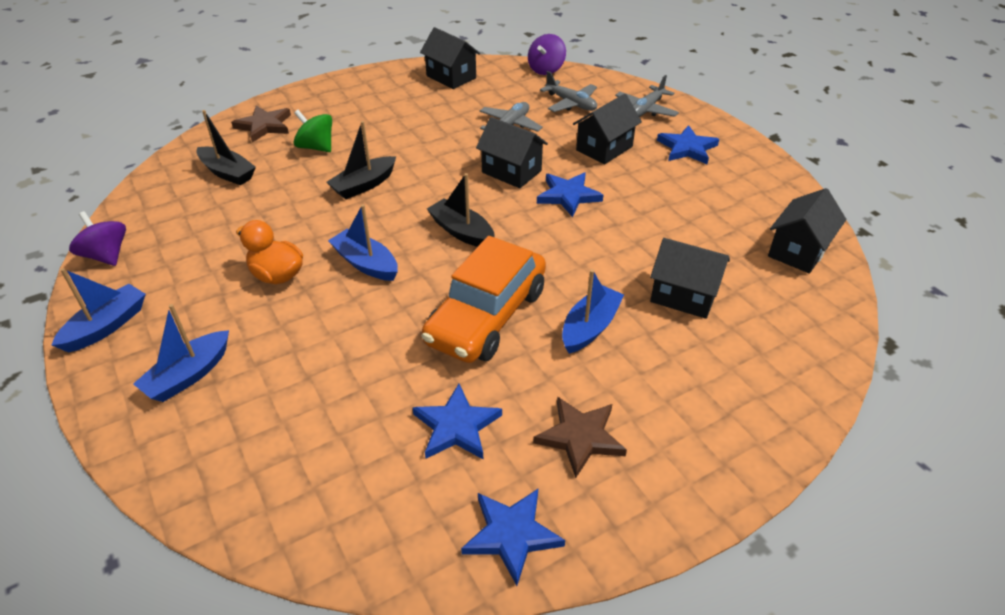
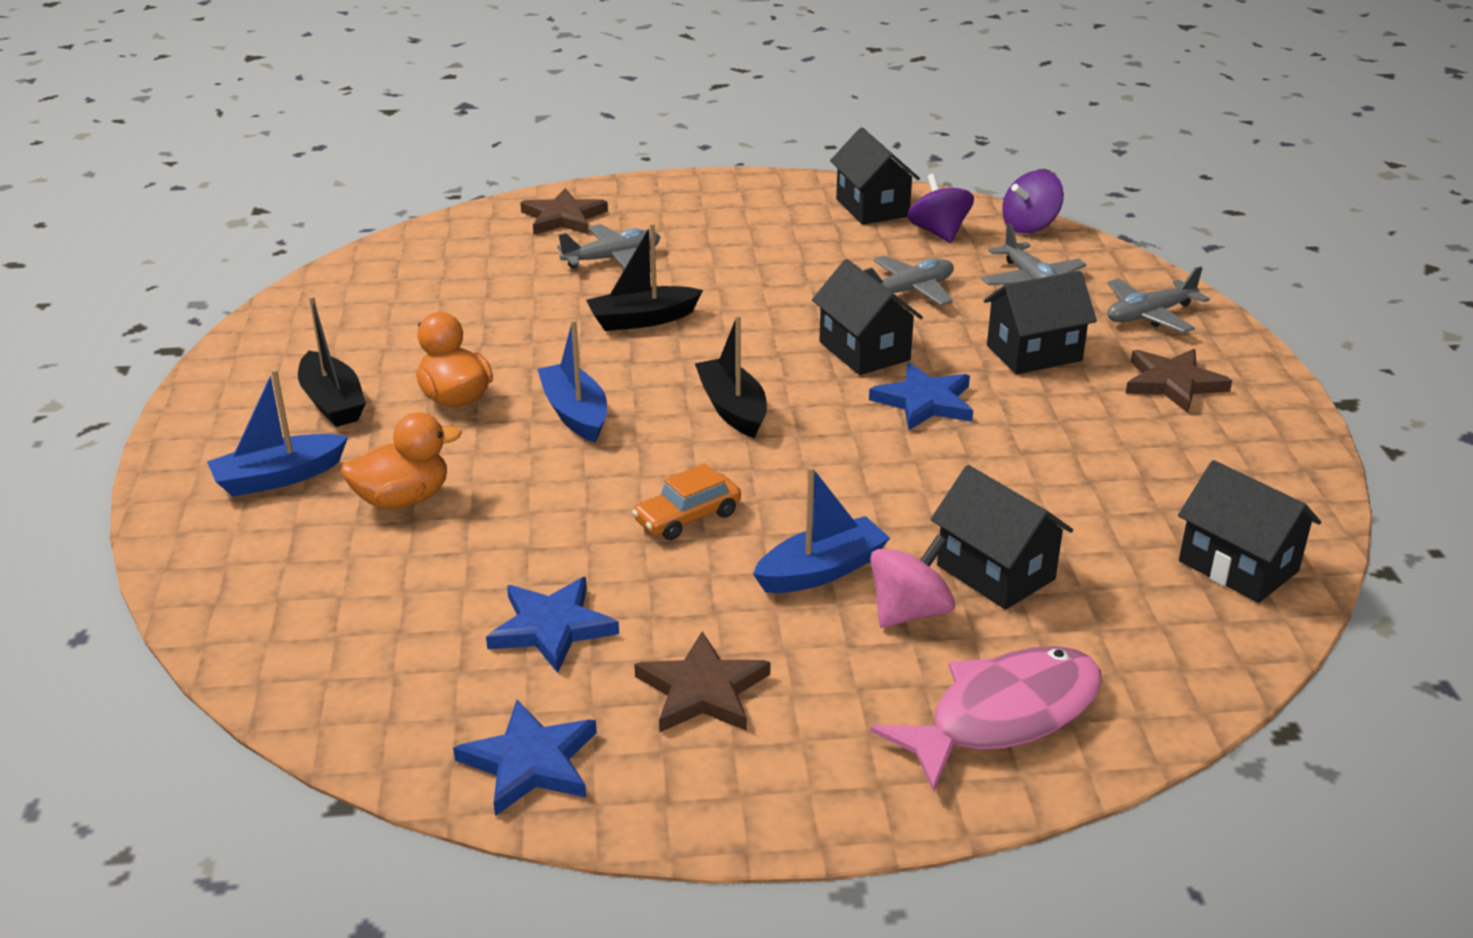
camera: 25 degrees right, 10 degrees down
(106, 255) = (273, 324): purple spinning top -> purple spinning top (938, 233)
(107, 326) = (224, 400): blue boat -> none
(227, 173) = (477, 264): black boat -> black boat (332, 402)
(291, 363) = (403, 499): none -> orange duck
(316, 147) = (612, 259): green spinning top -> grey plane
(487, 316) = (687, 517): orange car -> orange car, size x0.47
(657, 338) = (909, 612): none -> pink spinning top
(687, 148) = (1173, 383): blue star -> brown star
(754, 390) = (1003, 716): none -> pink fish
(798, 251) = (1238, 566): black house -> black house turned 75 degrees clockwise

